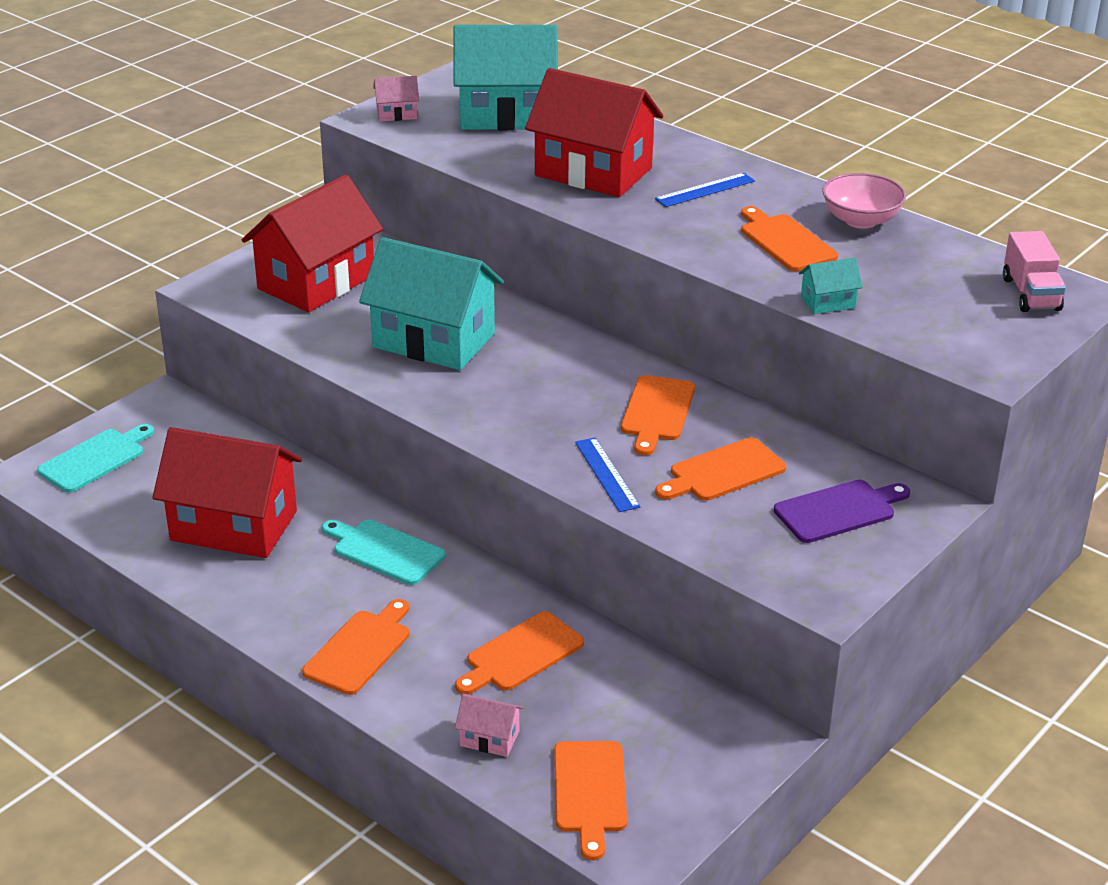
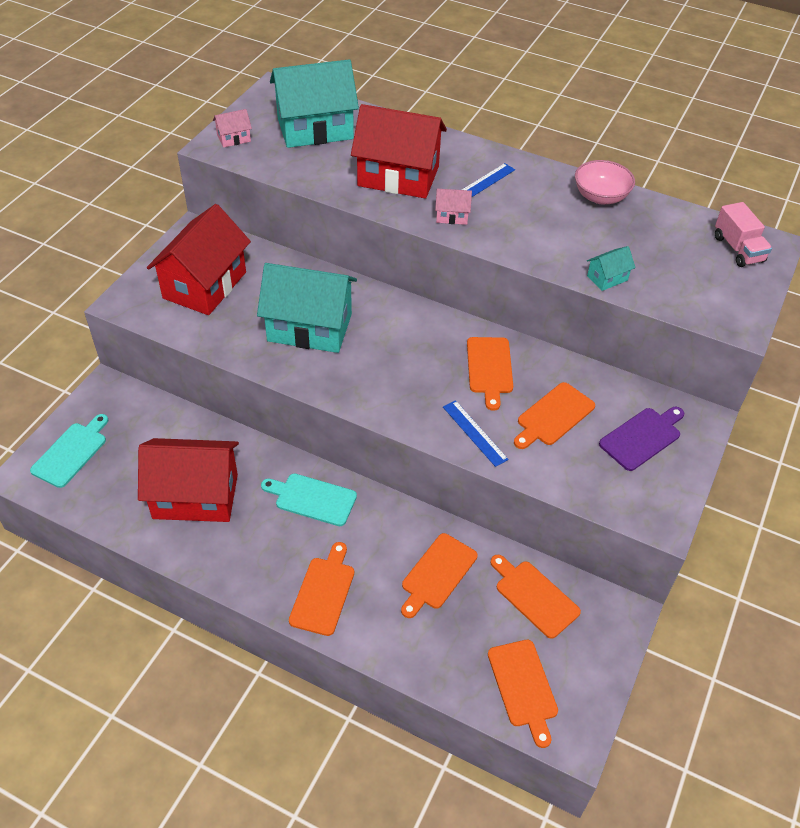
camera: 15 degrees left, 15 degrees up
(489, 738) = (440, 654): pink house -> pink house (452, 216)
(785, 241) = (556, 224): orange cutting board -> orange cutting board (534, 596)

